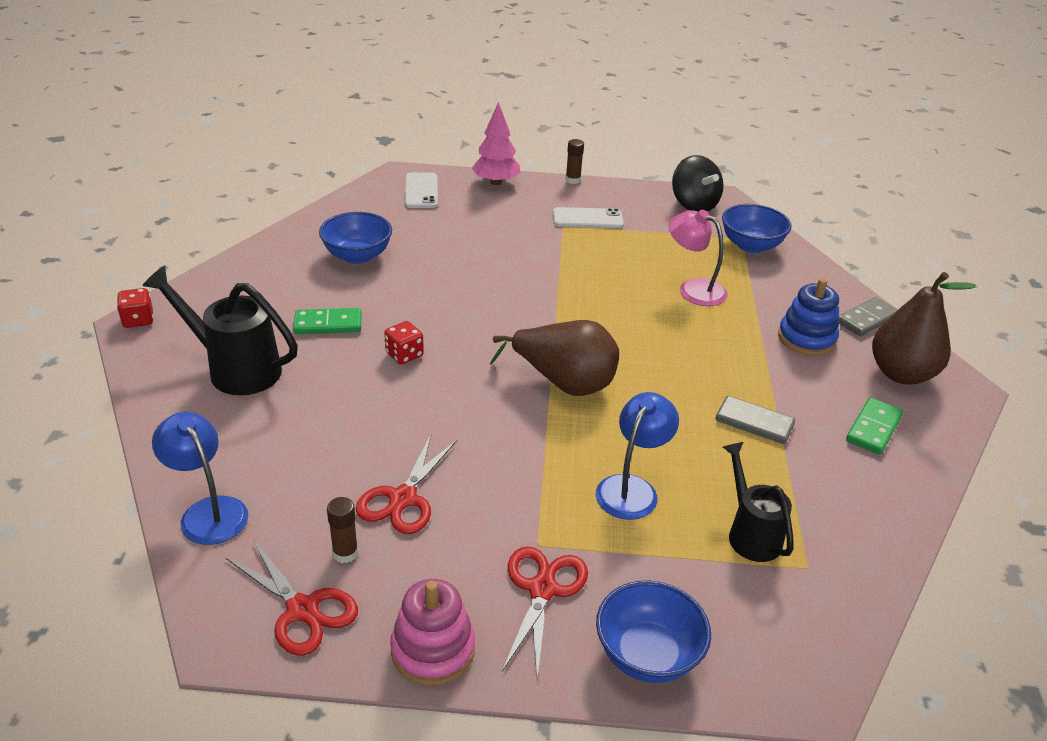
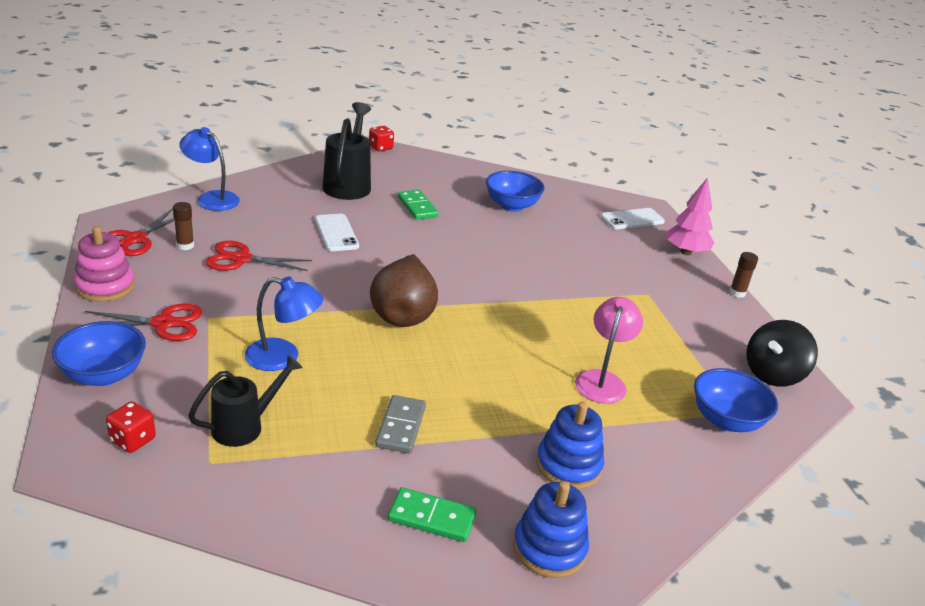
camera: 70 degrees right, 5 degrees down
(208, 511) = (212, 198): blue lamp -> blue lamp turned 90 degrees counterclockwise
(404, 355) = (399, 240): red dice -> red dice (133, 440)
(587, 219) = (672, 307): white phone -> white phone (336, 233)
(867, 319) = (645, 520): grey domino -> none
(901, 374) = (549, 548): brown pear -> blue stacking toy

